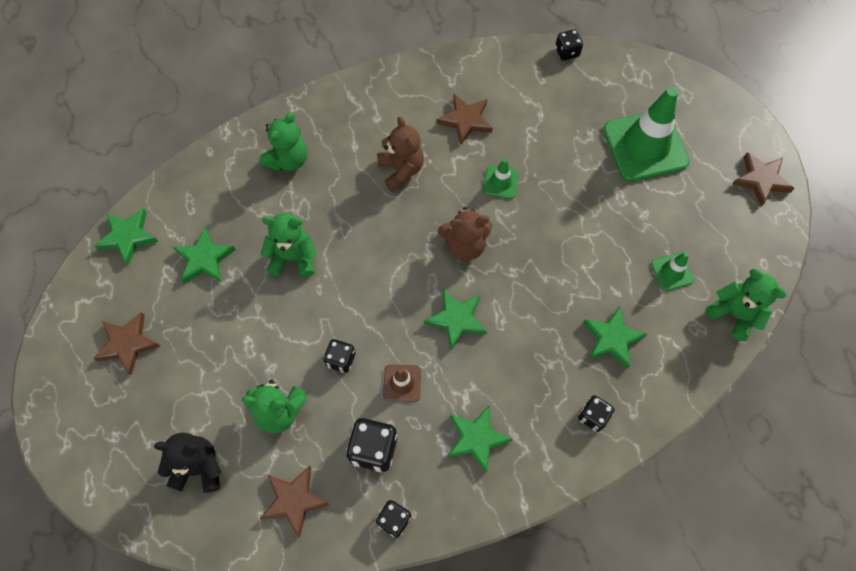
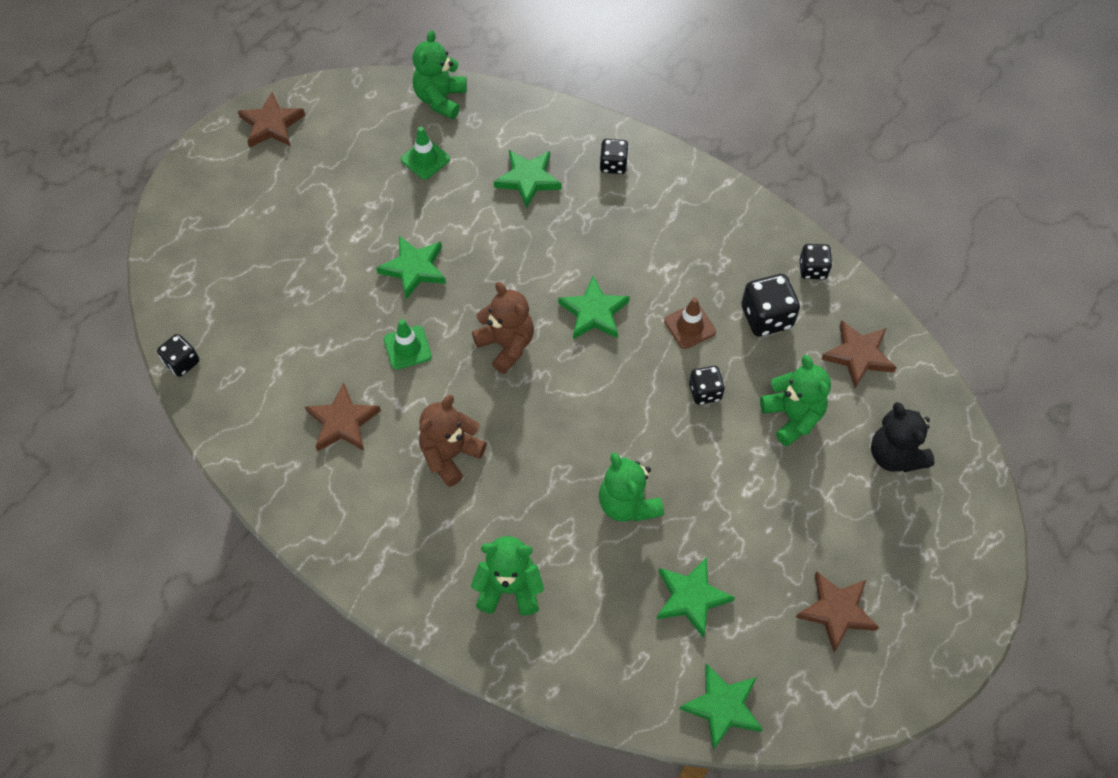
camera: 120 degrees left, 5 degrees down
(476, 438) = (697, 241): green star -> green star (414, 269)
(645, 146) = (282, 235): green traffic cone -> none

